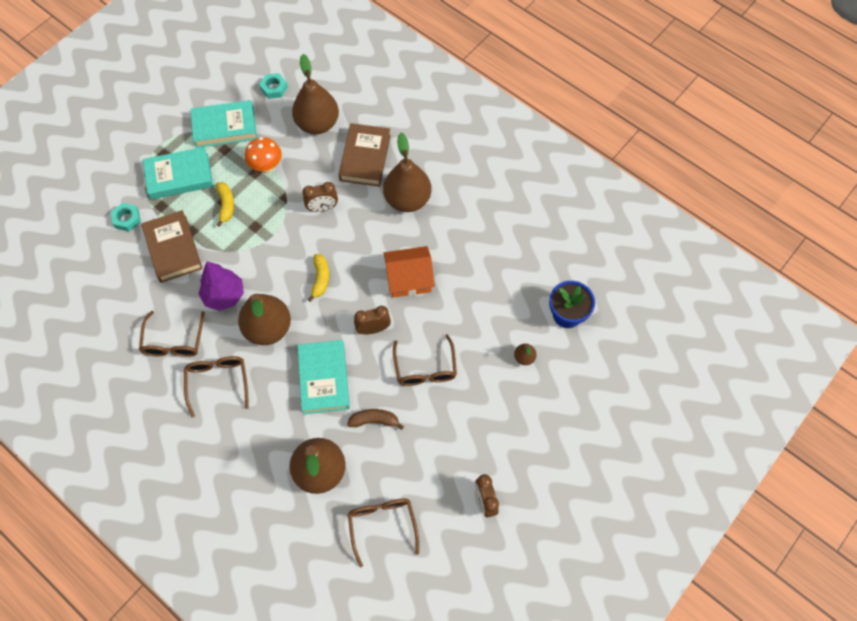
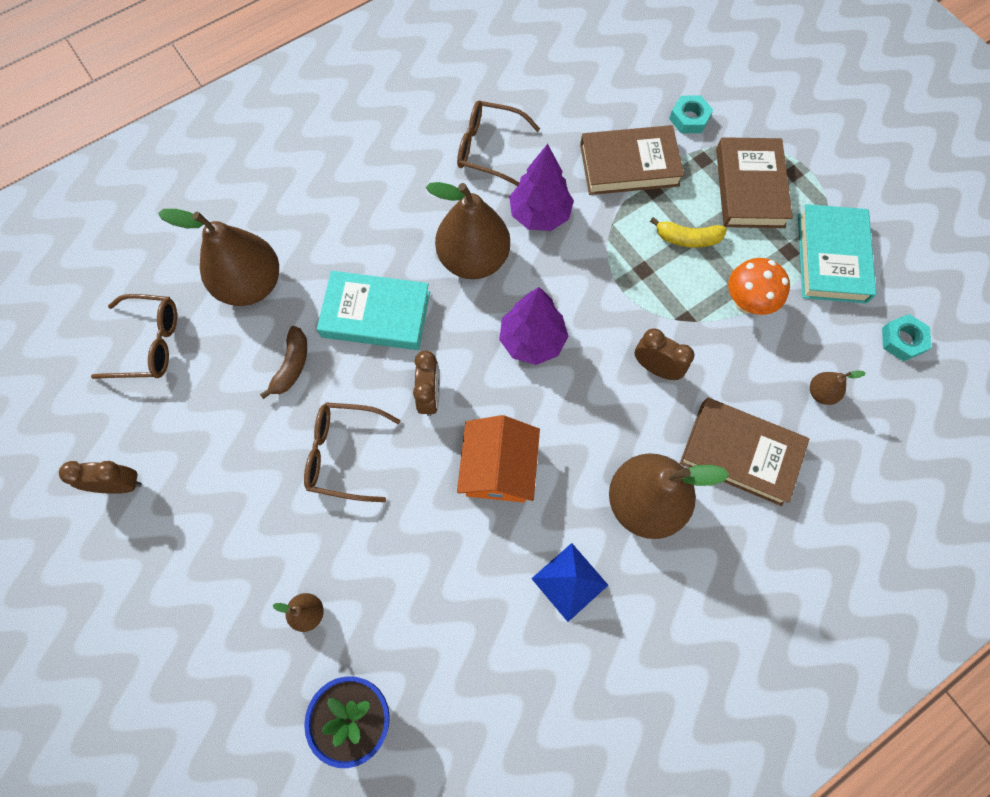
camera: 105 degrees right, 5 degrees up
(179, 176) = (749, 187): turquoise book -> brown book
(218, 382) = (415, 189): brown glasses -> none
(317, 124) = (821, 393): brown pear -> brown pear, size x0.43
(320, 279) = (532, 341): yellow banana -> purple tree
(322, 208) = (656, 368): brown clock -> brown clock turned 120 degrees clockwise
(463, 228) = (569, 582): none -> blue pyramid

